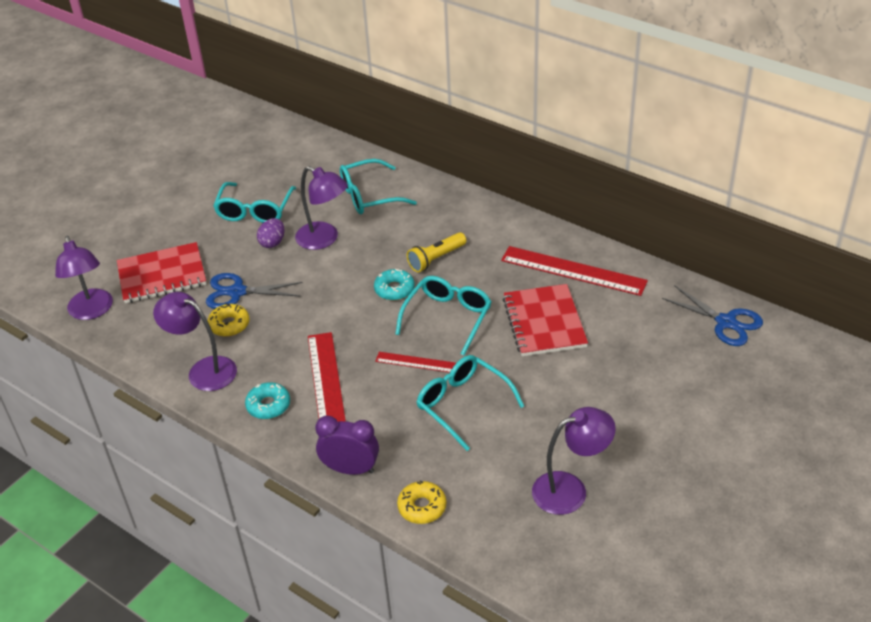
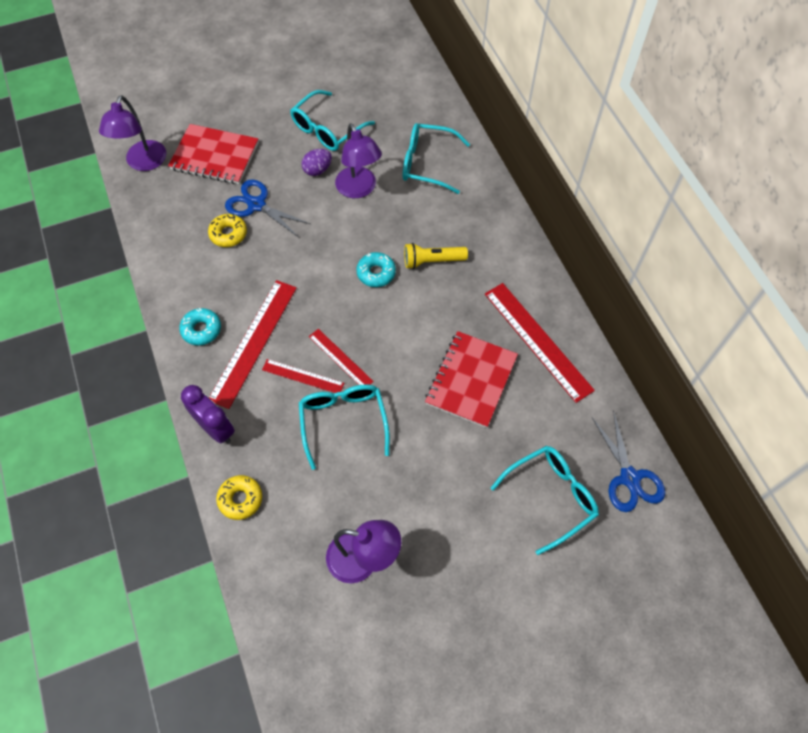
camera: 30 degrees right, 20 degrees up
(203, 370) = (180, 267): purple lamp -> none
(396, 392) = (303, 376): none -> red ruler
(448, 317) = (397, 327): turquoise glasses -> turquoise glasses (551, 496)

